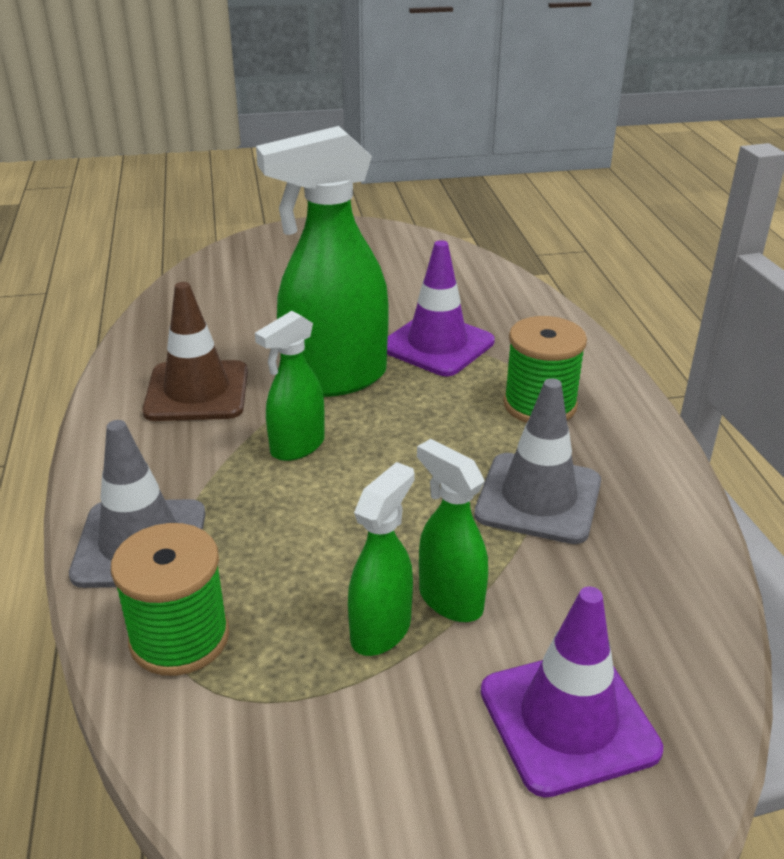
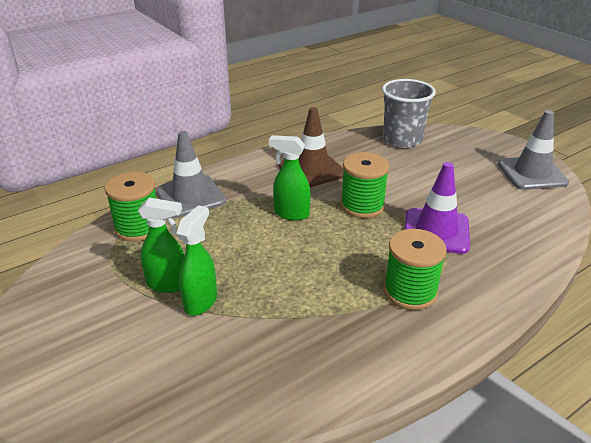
camera: 65 degrees right, 0 degrees up
(203, 292) = (402, 140): none -> grey cup
(334, 379) = (362, 205): green spray bottle -> green spool
(538, 498) = (309, 314): grey traffic cone -> grey traffic cone (532, 173)
(568, 720) = (130, 370): purple traffic cone -> none

